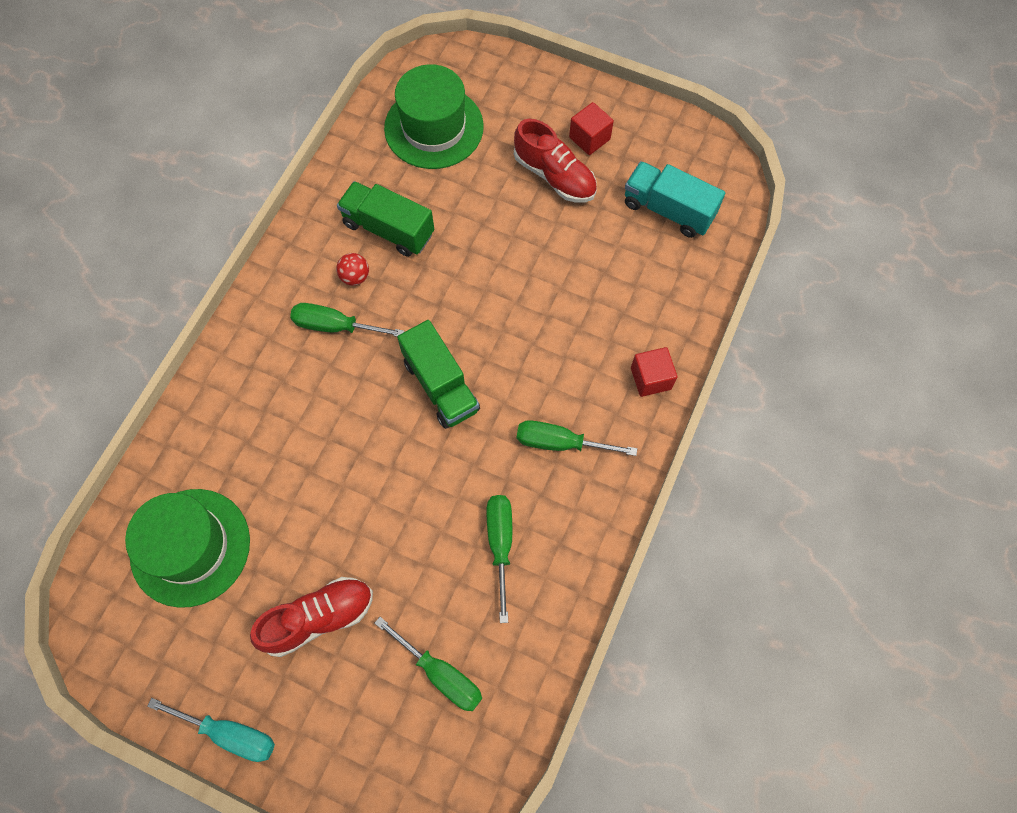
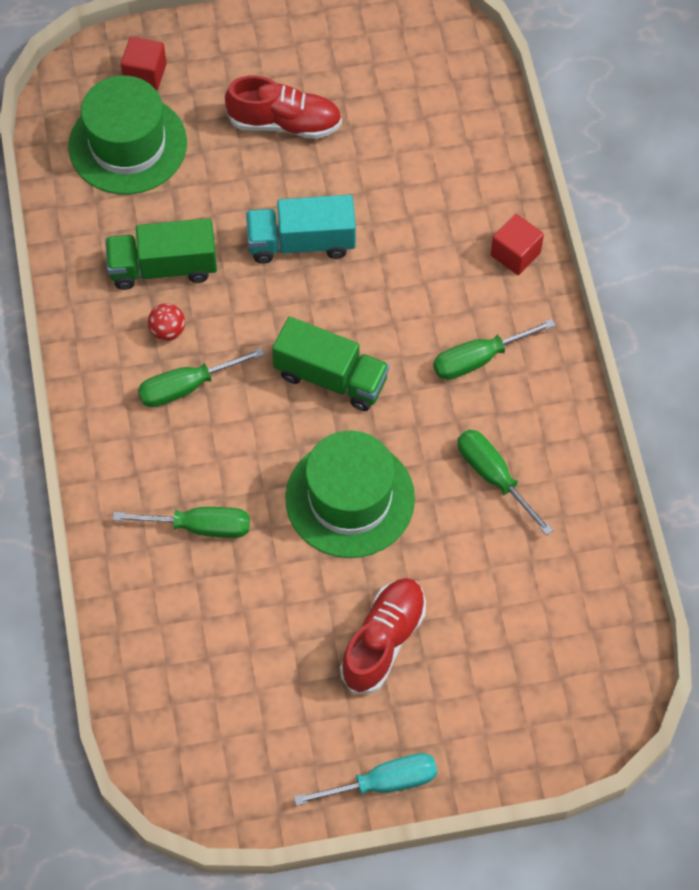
camera: 35 degrees left, 5 degrees down
(190, 547) = (215, 662): green hat -> green hat (350, 498)
(440, 673) = (526, 613): green screwdriver -> green screwdriver (200, 527)
(589, 138) = (290, 68): red cube -> red cube (145, 74)
(668, 210) = (416, 93): turquoise truck -> turquoise truck (301, 242)

